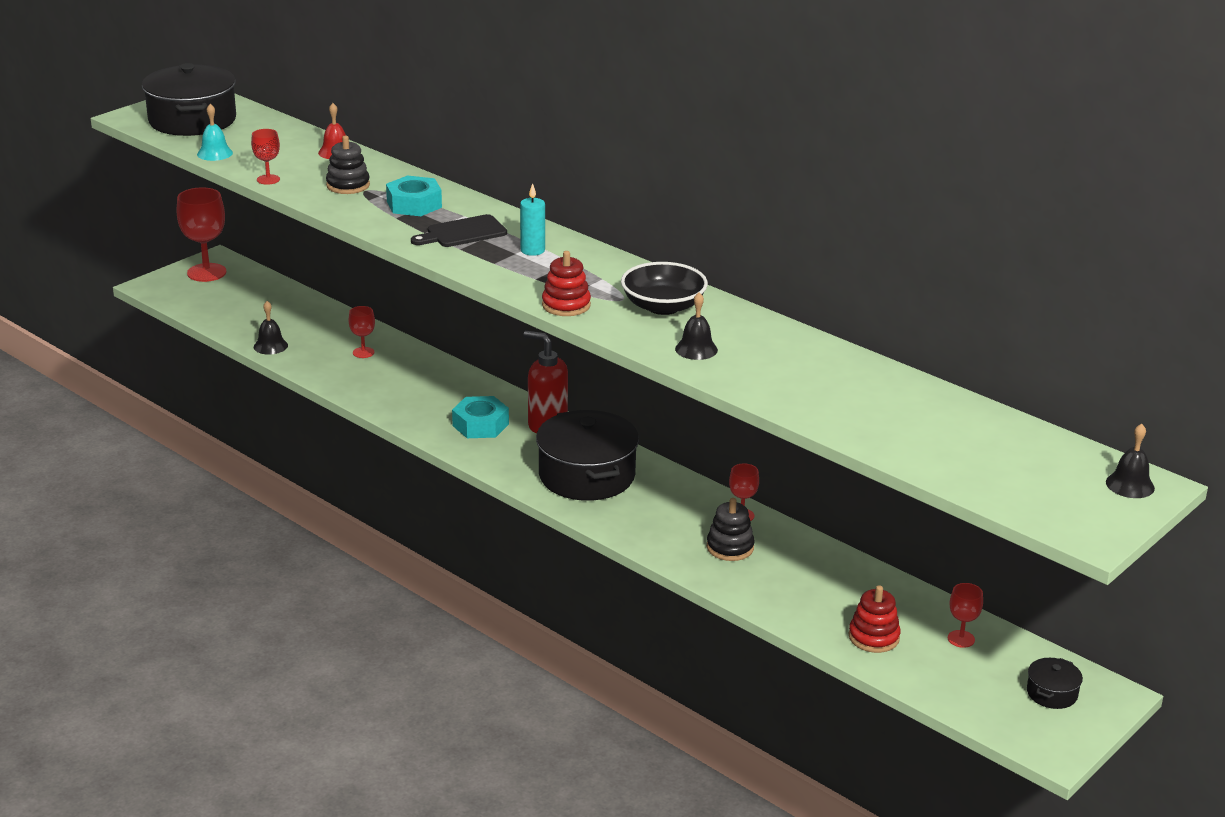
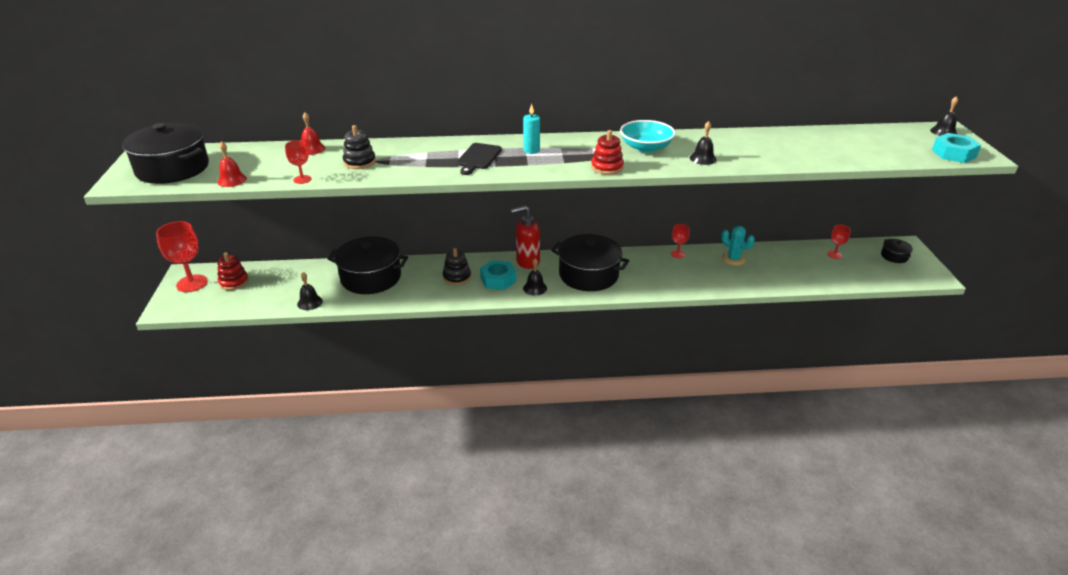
camera: 45 degrees left, 5 degrees up
(215, 153) = (232, 180): turquoise bell -> red bell
(363, 352) = (371, 277): red goblet -> black pot
(414, 204) = (420, 156): turquoise nut -> turquoise nut (953, 154)
(501, 455) = (535, 288): none -> black bell
(663, 306) = (646, 147): black bowl -> turquoise bowl
(730, 547) = (700, 270): black stacking toy -> black stacking toy (457, 277)
(802, 561) = (733, 259): none -> turquoise cactus
(873, 637) = (812, 273): red stacking toy -> red stacking toy (234, 282)

